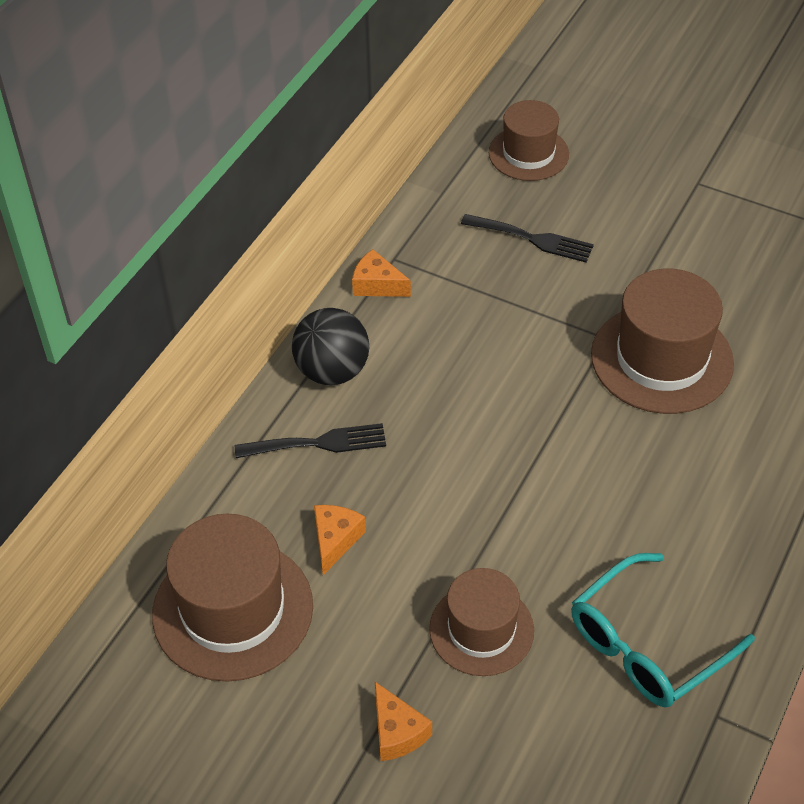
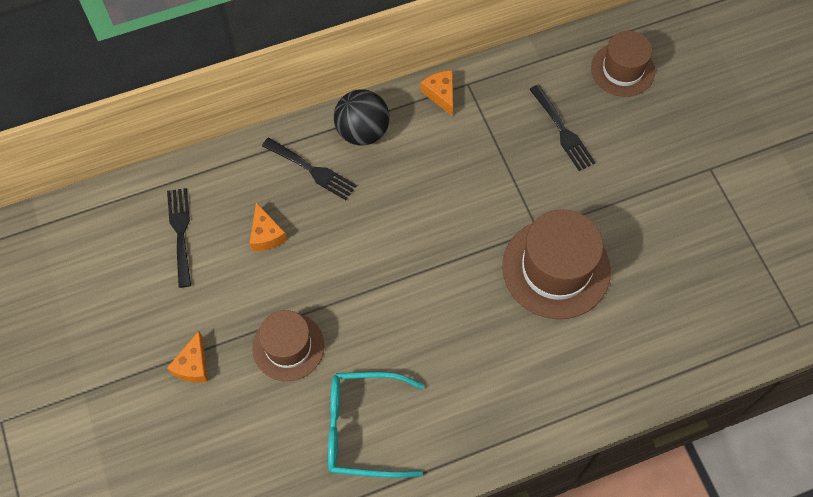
camera: 40 degrees right, 15 degrees up
(233, 610) = (180, 232): brown hat -> black fork
(335, 540) = (266, 234): orange cheese -> orange cheese turned 105 degrees clockwise

